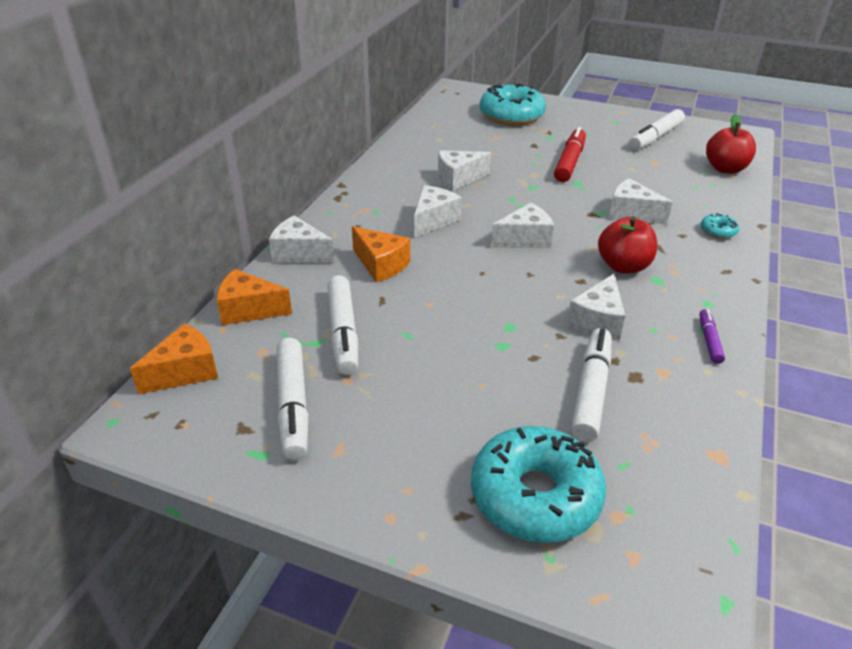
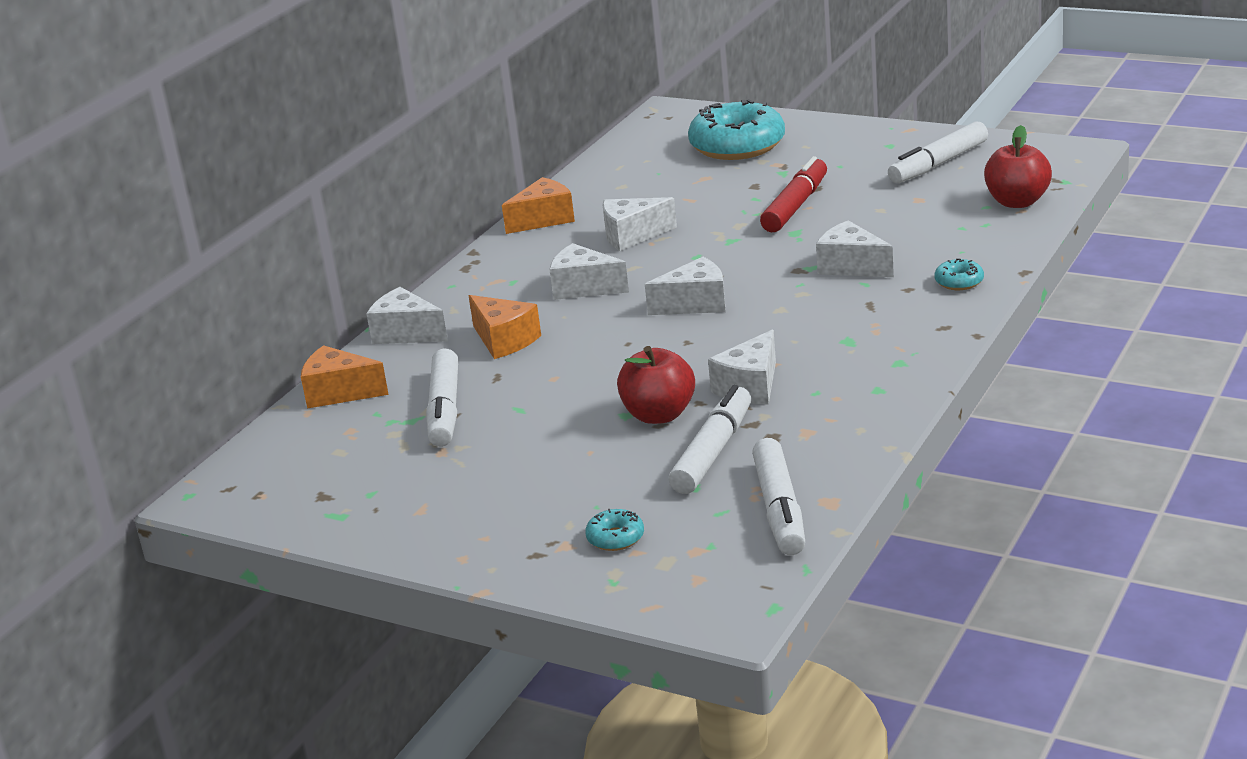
camera: 10 degrees right, 10 degrees down
(185, 372) = (264, 451): orange cheese -> orange cheese (544, 219)
(293, 404) = (378, 475): white marker -> white marker (780, 508)
(433, 220) = (583, 288): white cheese -> white cheese turned 105 degrees counterclockwise
(535, 496) = (615, 538): turquoise donut -> turquoise donut, size x0.43
(623, 266) = (811, 328): red apple -> red apple (659, 415)
(709, 341) = (878, 400): purple marker -> none

